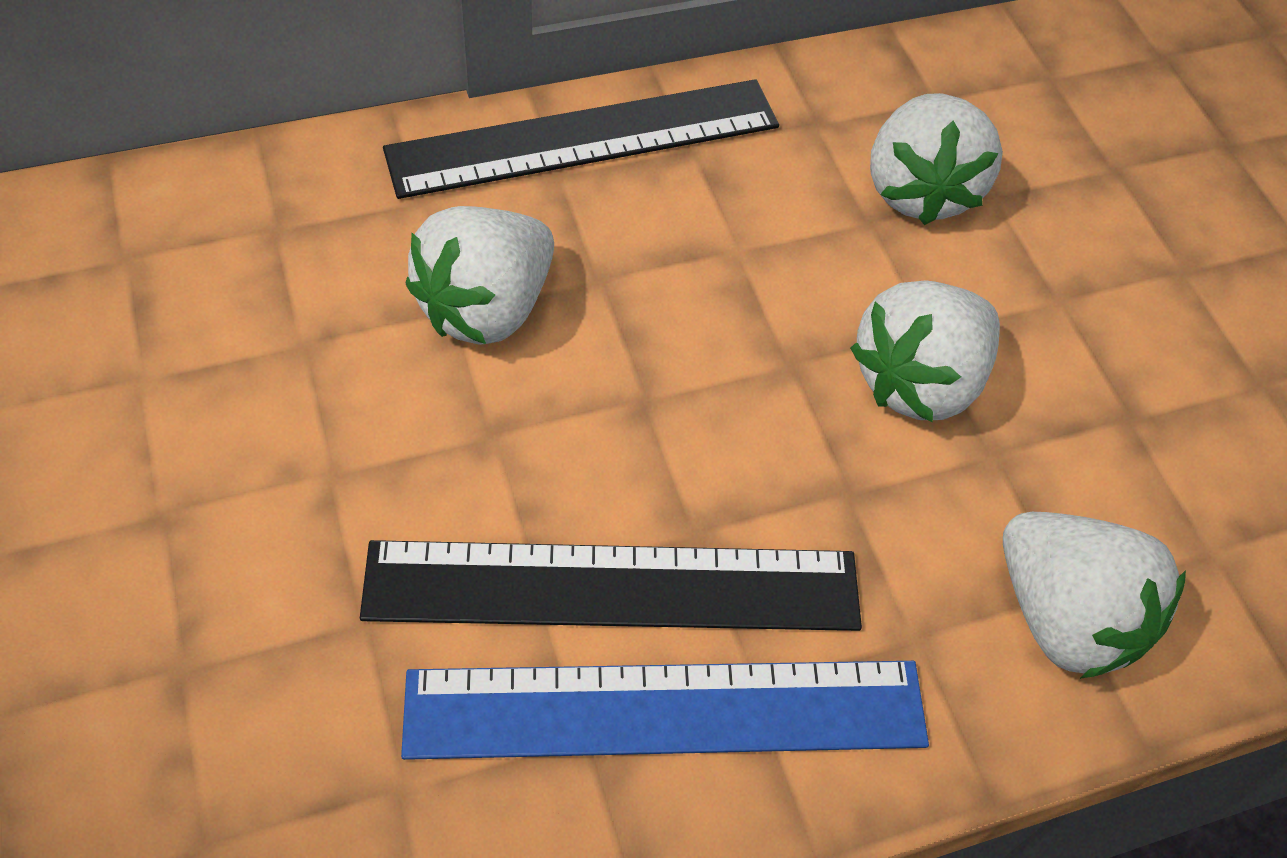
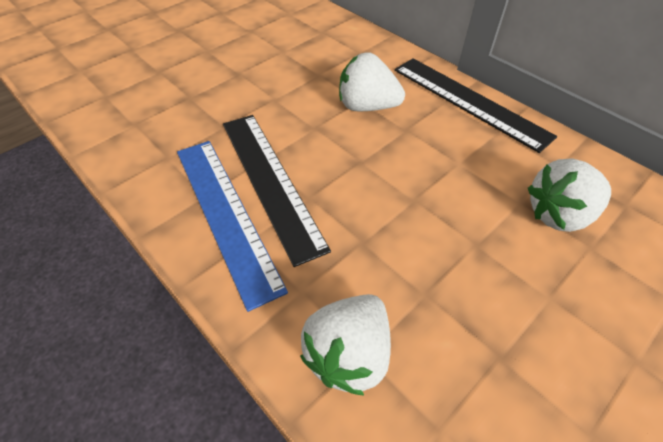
camera: 70 degrees right, 5 degrees down
(918, 381) = (443, 248): white strawberry -> none

